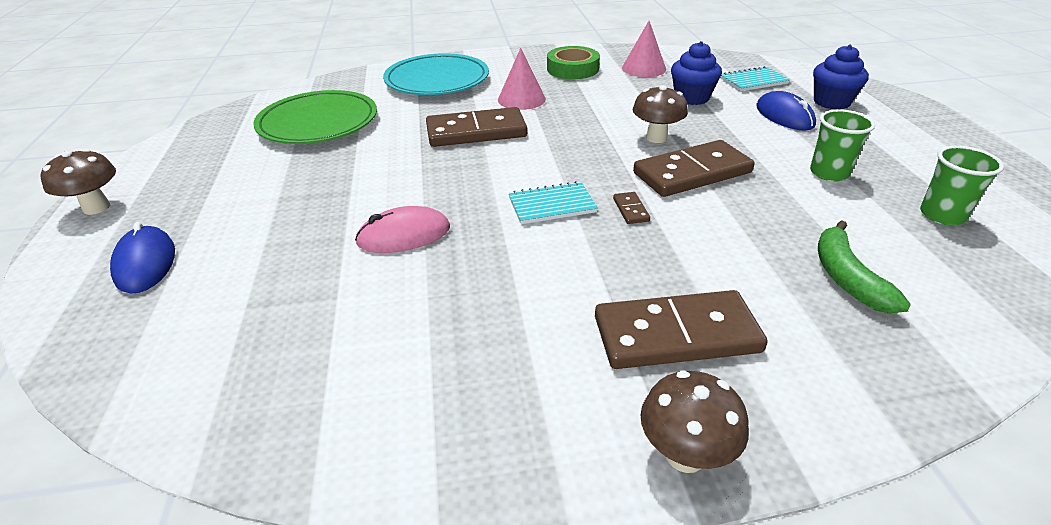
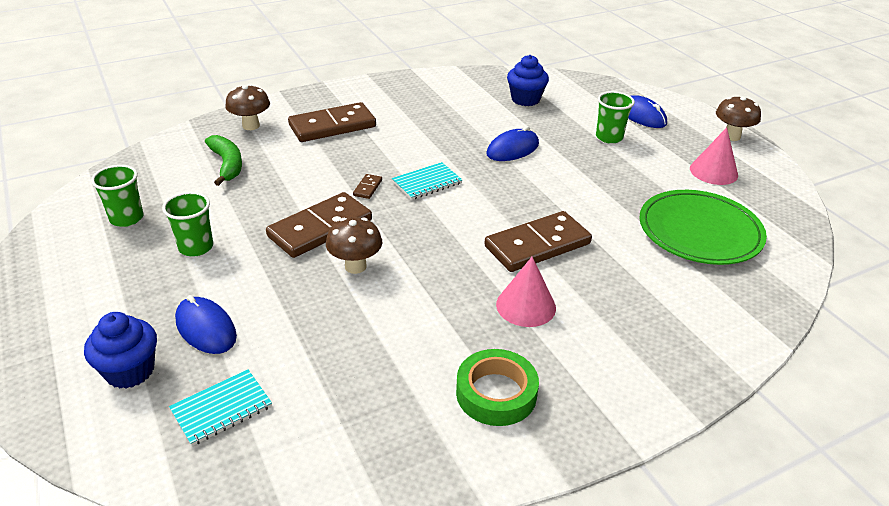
camera: 160 degrees right, 0 degrees up
(251, 232) = (609, 137): none -> green cup
(404, 235) = (512, 149): pink mouse -> blue mouse
(437, 80) = (659, 327): turquoise plate -> none
(631, 210) = (367, 188): brown domino -> brown domino turned 45 degrees clockwise
(643, 68) = (389, 417): pink cone -> pink cone (713, 171)
(685, 455) = (328, 93): brown mushroom -> brown mushroom (251, 126)
(691, 98) = (316, 347): blue cupcake -> blue cupcake (525, 99)

